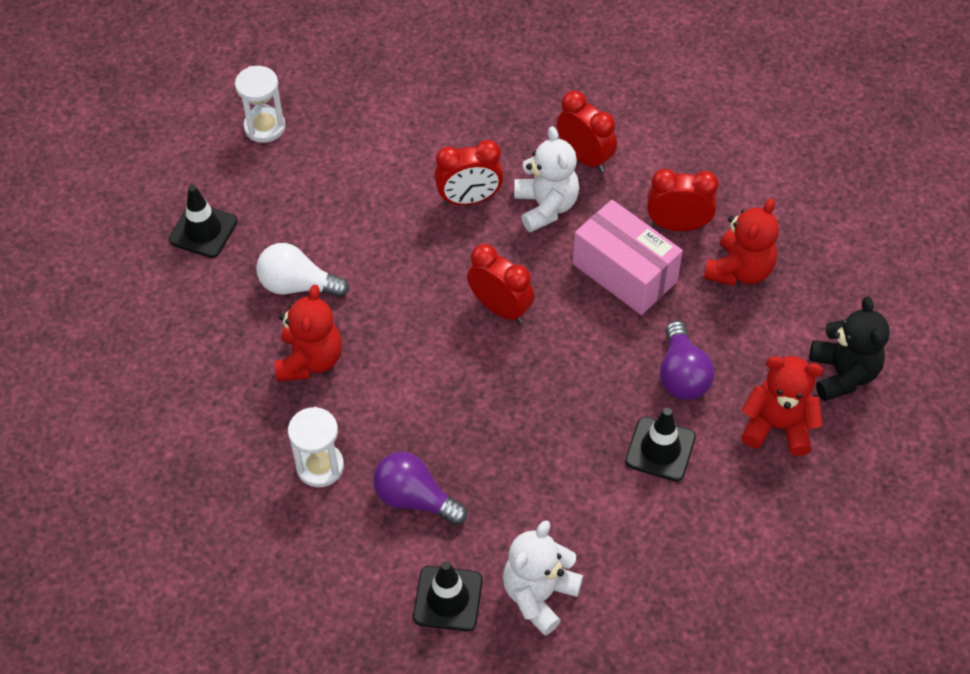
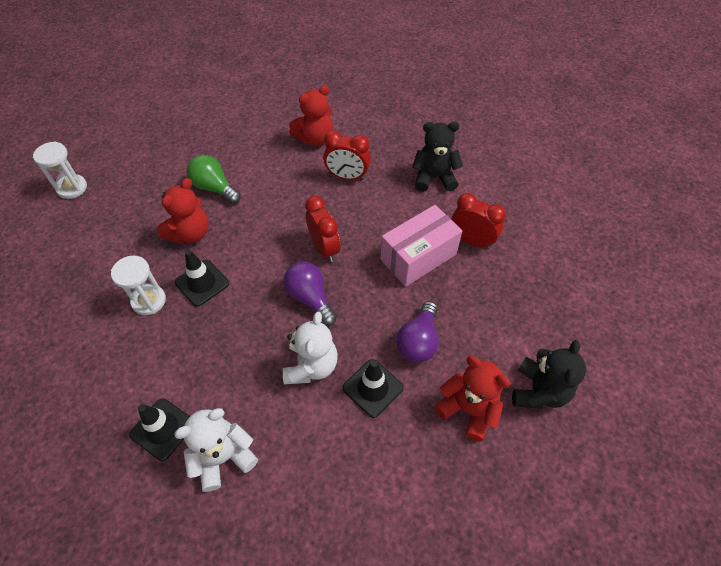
camera: 25 degrees right, 0 degrees up
(203, 231) = (186, 139): black traffic cone -> black traffic cone (202, 283)
(265, 127) = (258, 98): white hourglass -> white hourglass (72, 188)
(297, 285) = (214, 188): white light bulb -> green light bulb
(415, 498) = (190, 348): purple light bulb -> purple light bulb (310, 298)
(546, 206) = (391, 198): white teddy bear -> white teddy bear (311, 366)
(584, 157) = (434, 178): red clock -> black teddy bear
(624, 272) = (418, 257): pink box -> pink box turned 75 degrees clockwise
(739, 270) = (499, 286): red teddy bear -> red teddy bear (315, 138)

